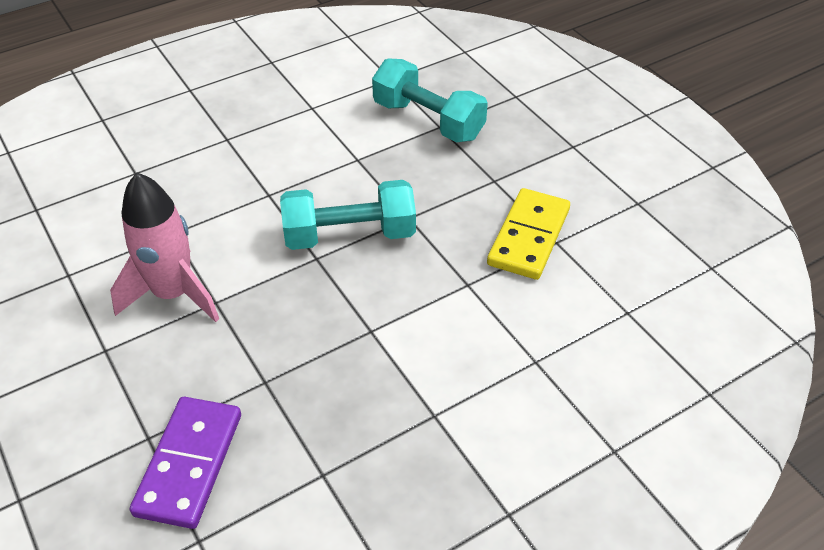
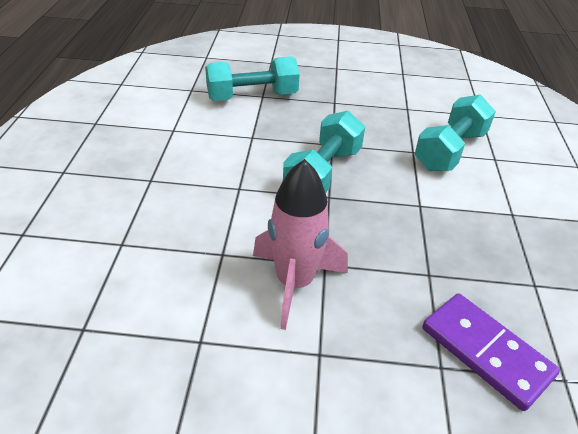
camera: 55 degrees left, 5 degrees down
(505, 314) = (450, 150): none -> turquoise dumbbell
(529, 237) = (395, 114): yellow domino -> none

